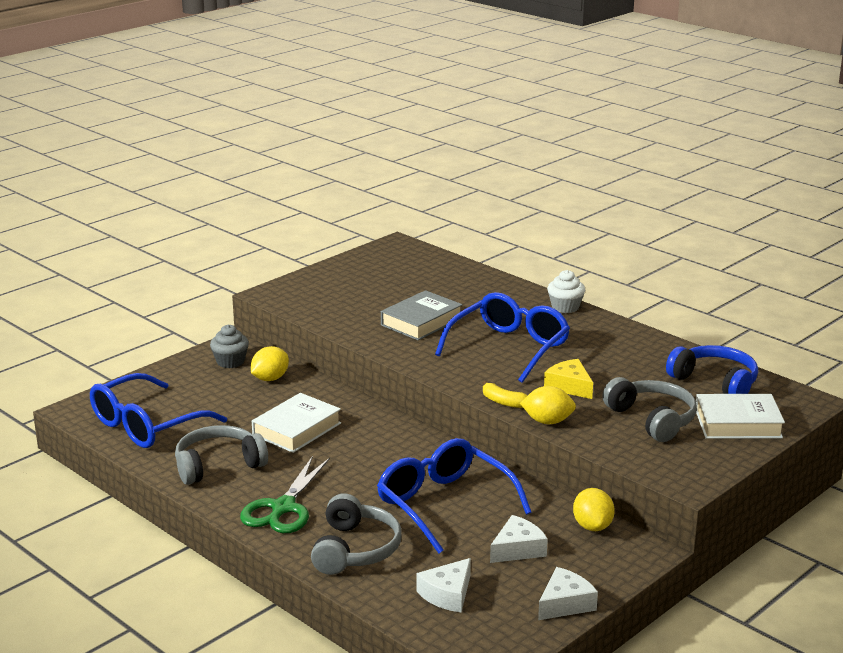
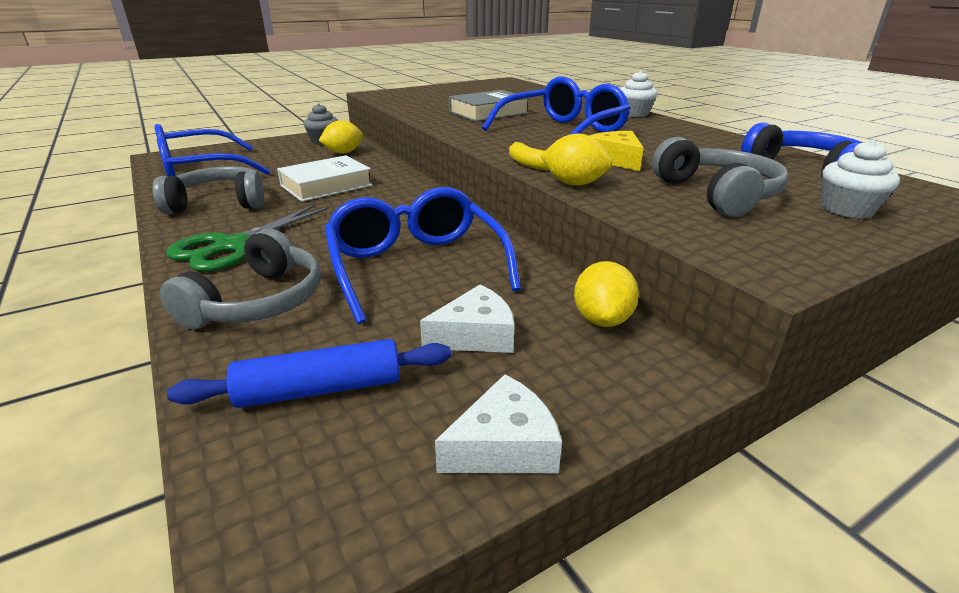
camera: 15 degrees right, 5 degrees up
(447, 594) = (320, 389): white cheese -> blue rolling pin
(738, 423) = (847, 209): white book -> white cupcake

